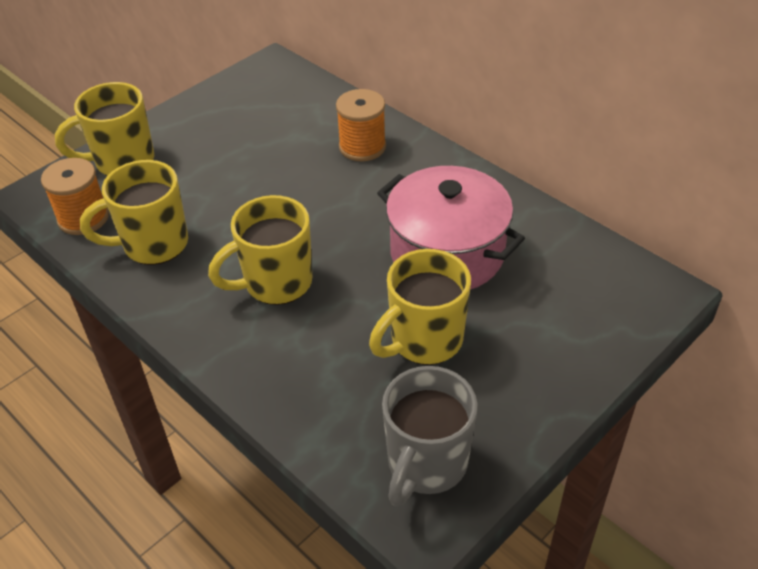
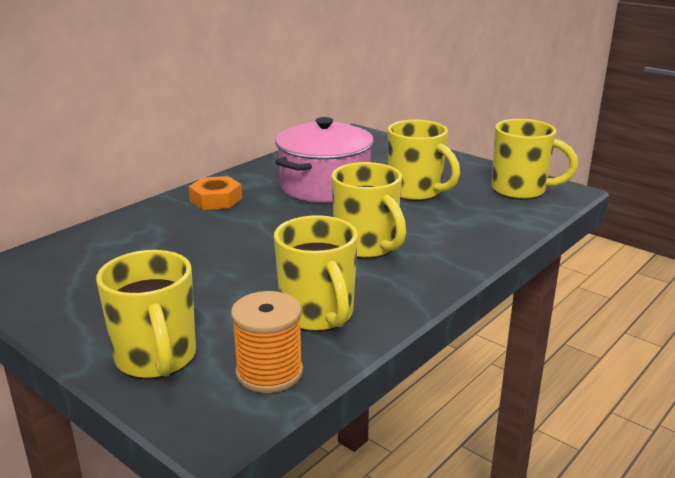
camera: 95 degrees left, 20 degrees down
(362, 147) = (177, 219): orange spool -> none
(409, 168) = (216, 199): none -> orange nut
(426, 464) = (520, 190): grey mug -> yellow mug

